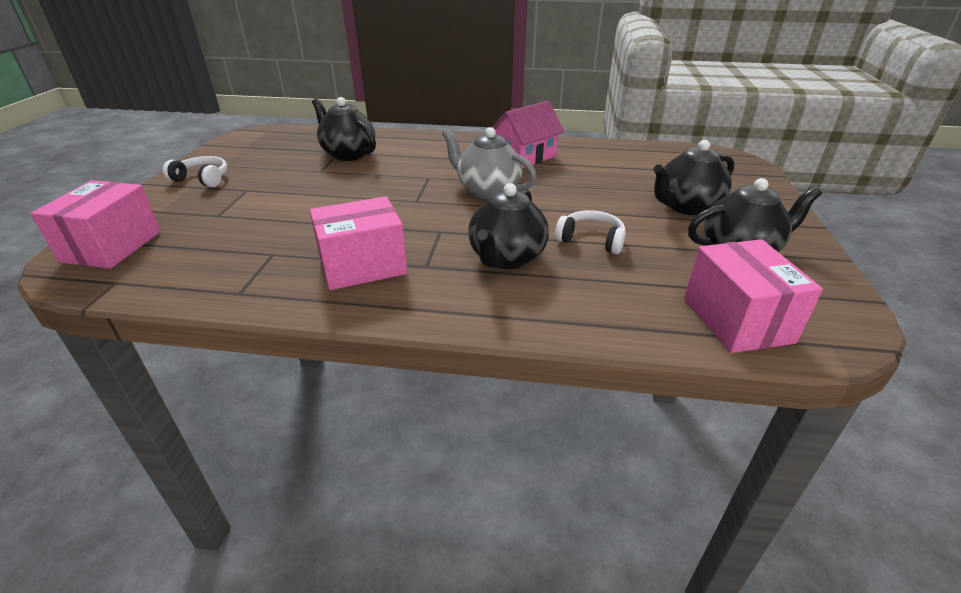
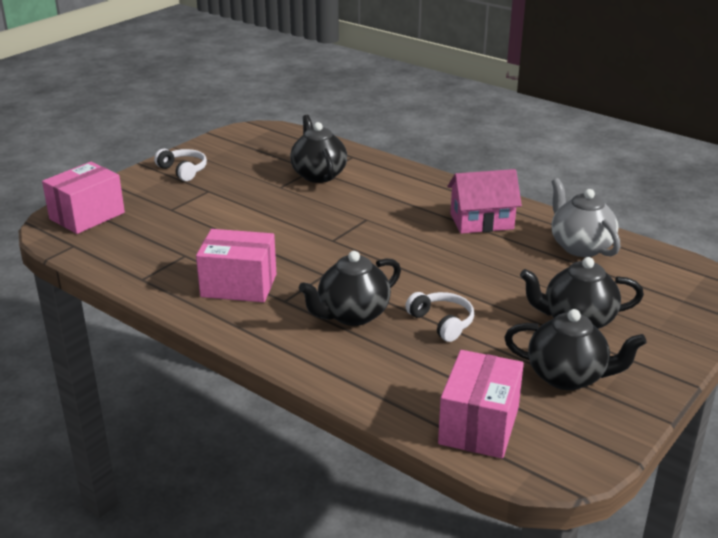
camera: 30 degrees right, 5 degrees down
(487, 191) = (404, 248): grey teapot -> grey teapot (580, 247)

